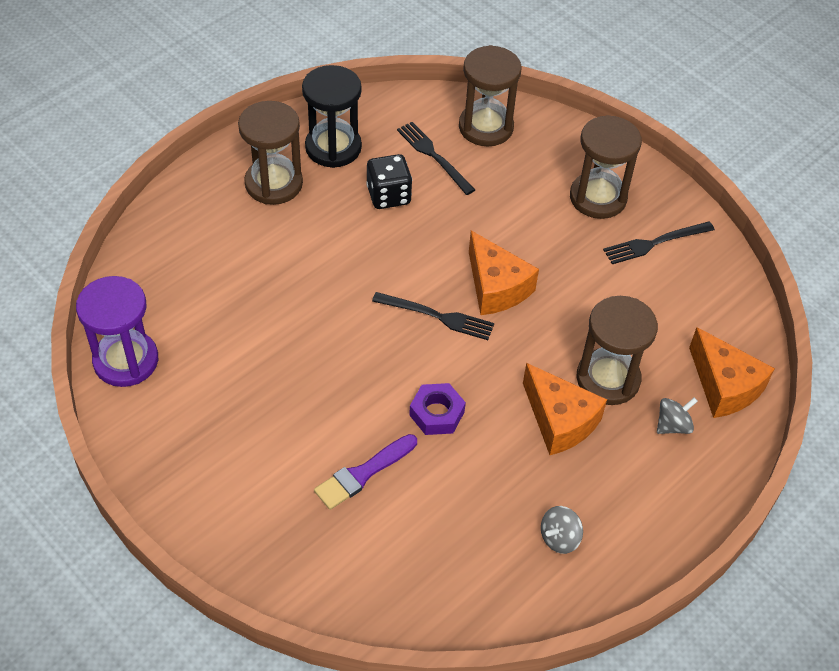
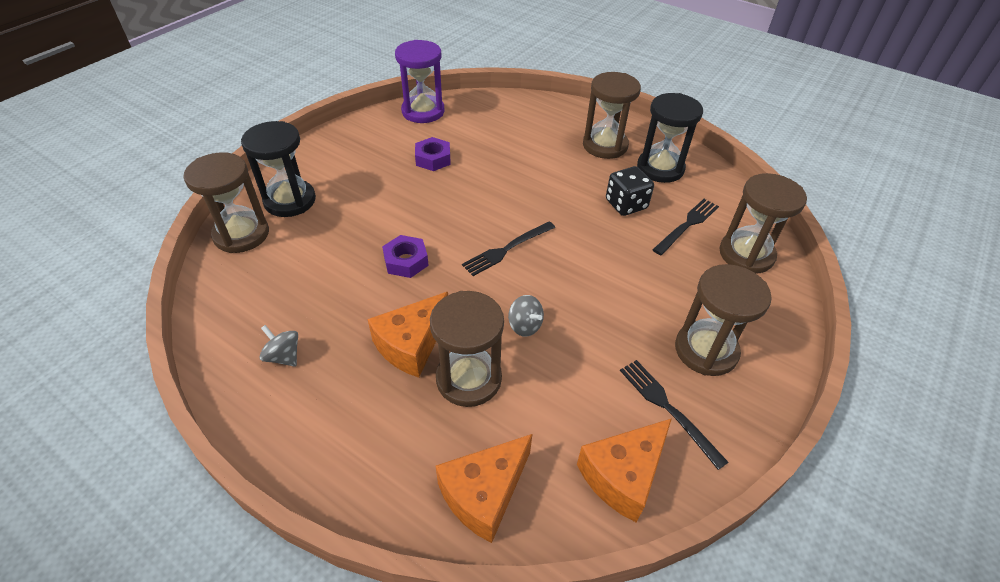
camera: 80 degrees right, 5 degrees down
(246, 363) = (433, 159): none -> purple nut
(292, 535) = (290, 201): none -> black hourglass
(349, 591) = (241, 234): none -> brown hourglass
(363, 474) = (343, 227): purple brush -> none
(437, 316) = (507, 249): black fork -> black fork turned 45 degrees clockwise
(496, 287) = (553, 283): orange cheese -> orange cheese (623, 475)
(672, 425) = (421, 442): grey spinning top -> grey spinning top (525, 326)

